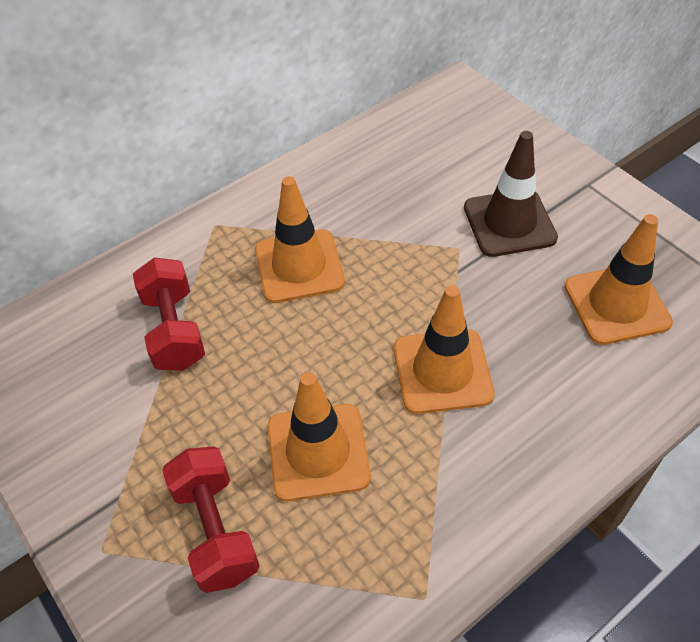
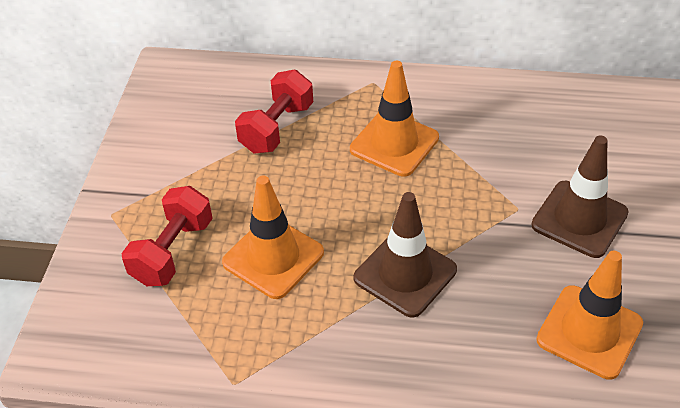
camera: 45 degrees right, 5 degrees down
(442, 371) = (405, 274): orange traffic cone -> brown traffic cone

